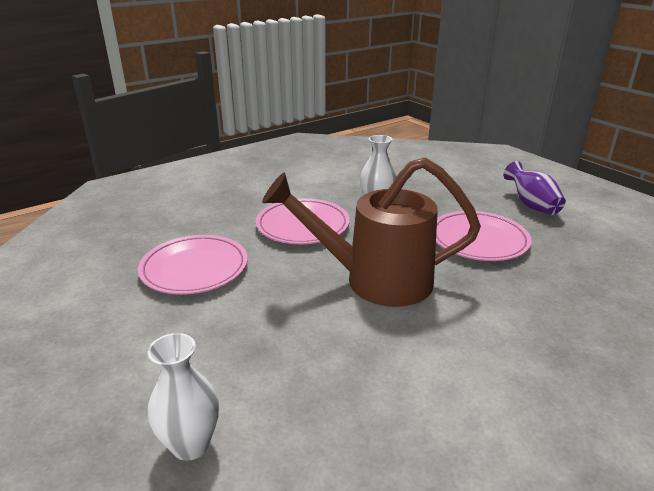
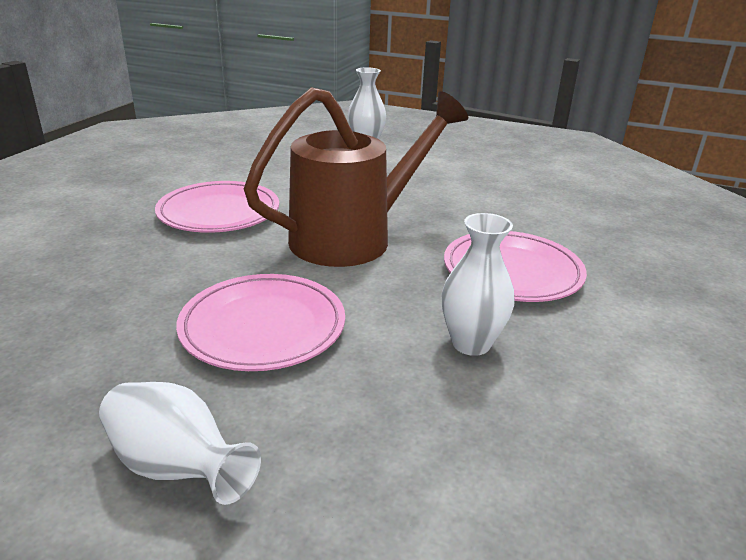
camera: 145 degrees right, 0 degrees up
(194, 268) = (524, 202): pink plate -> pink plate (219, 212)
(531, 205) = (176, 467): purple vase -> white vase

